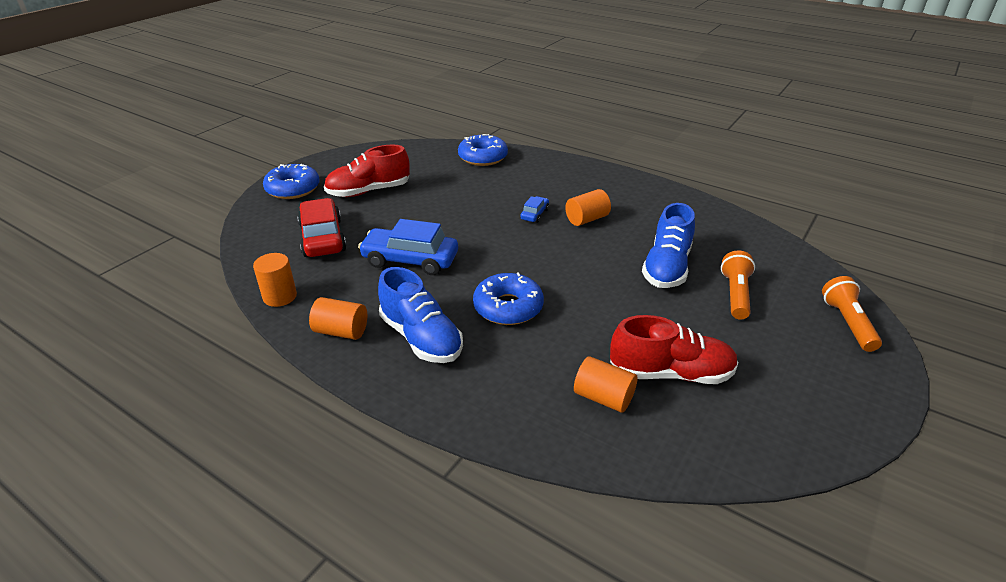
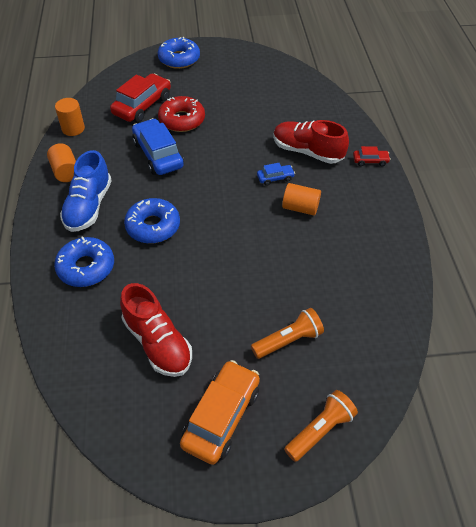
camera: 50 degrees right, 15 degrees up
(368, 191) = (213, 89): red shoe -> red shoe (307, 152)
(383, 226) = (182, 120): none -> red donut
(483, 157) = (321, 109): blue donut -> blue donut (86, 267)
(574, 166) = (370, 161): none -> red car
(603, 397) = (104, 319): orange cylinder -> none
(666, 267) = (283, 283): blue shoe -> none
(796, 372) = (221, 416): none -> orange car

